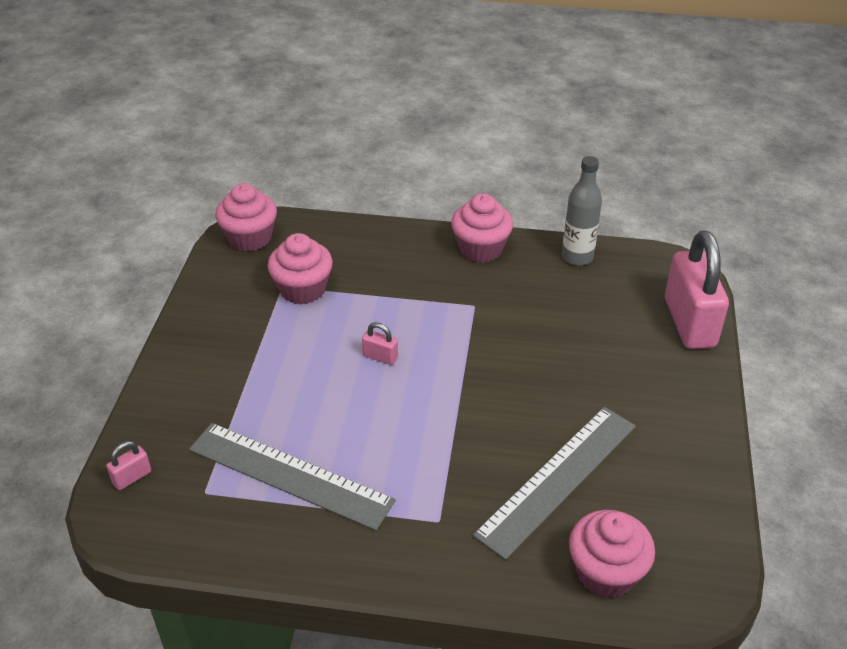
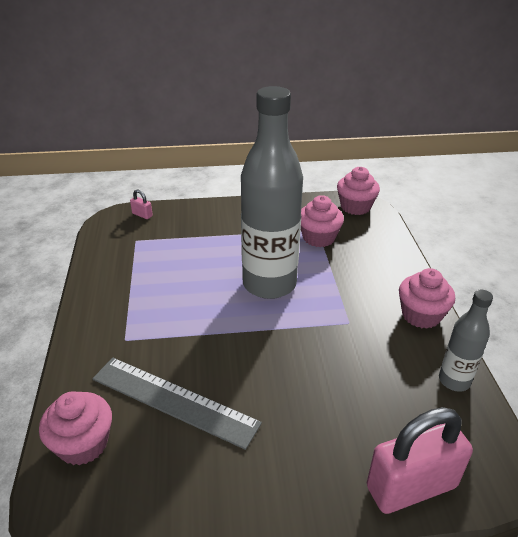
camera: 75 degrees right, 5 degrees down
(290, 474) = (154, 267): grey ruler -> none
(380, 357) = (269, 284): pink padlock -> grey bottle

